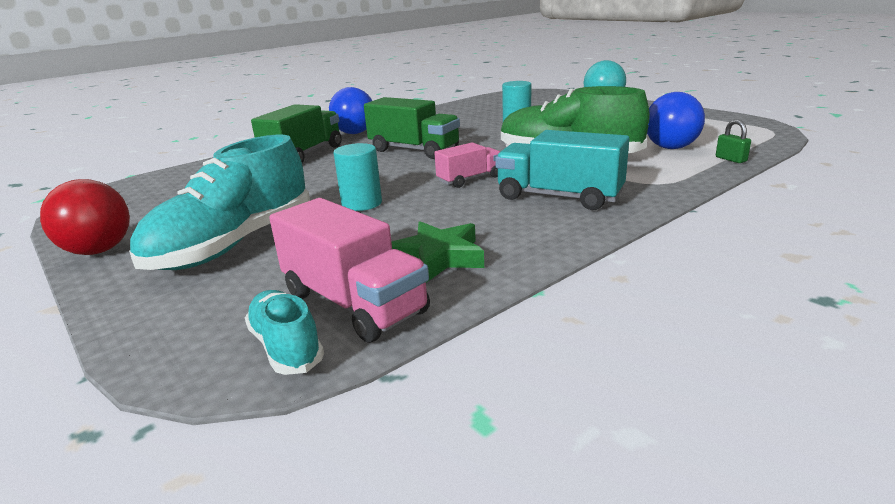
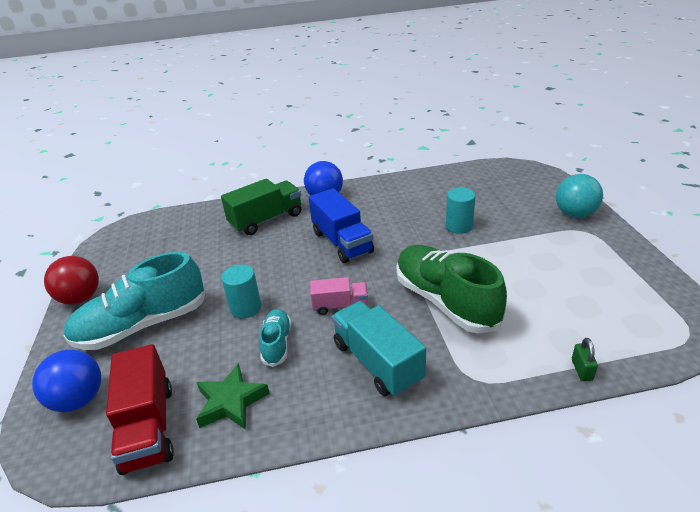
camera: 30 degrees right, 10 degrees up
(286, 347) = (87, 451): turquoise shoe -> turquoise shoe (277, 343)
(354, 303) = (148, 427): pink truck -> red truck
(414, 150) = (342, 242): green truck -> blue truck
(670, 148) = (548, 325): blue ball -> blue ball (79, 399)

